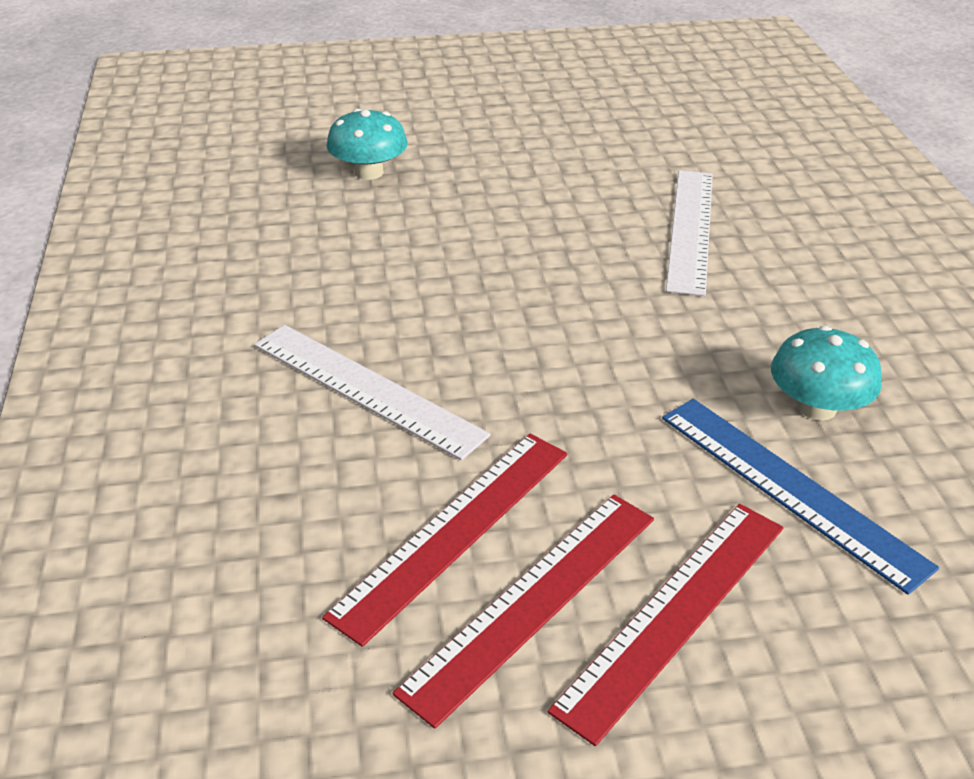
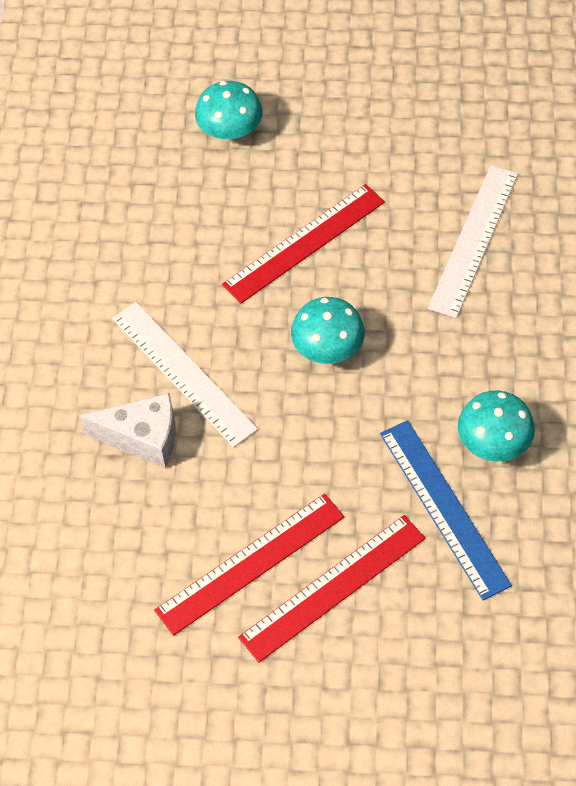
camera: 15 degrees right, 20 degrees up
(324, 467) = (143, 438): none -> white cheese
(454, 531) = (215, 503): red ruler -> red ruler (304, 243)
(555, 341) = (328, 347): none -> turquoise mushroom

